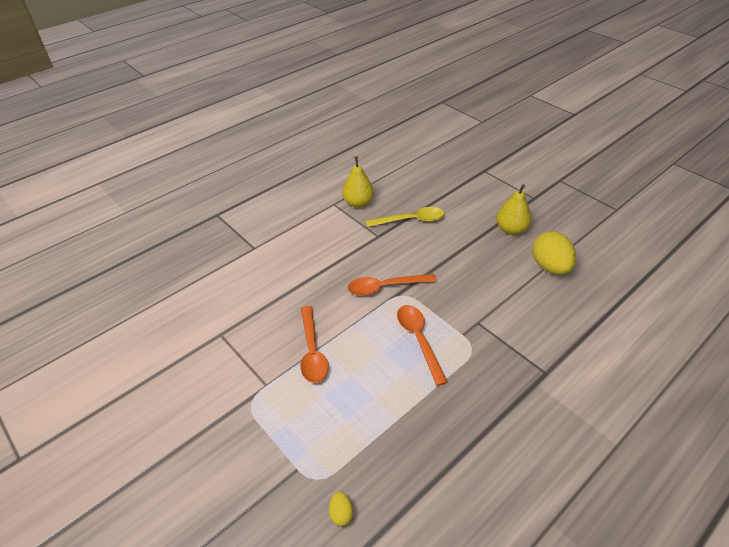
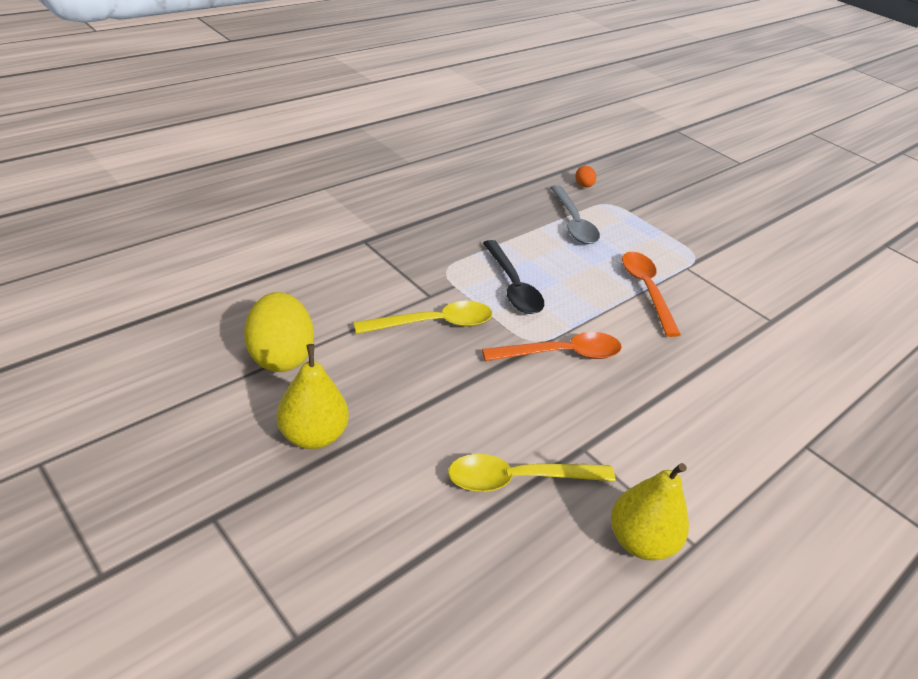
camera: 175 degrees right, 5 degrees down
(341, 513) = (583, 185): yellow egg -> orange egg
(362, 433) = (573, 223): none -> grey spoon
(418, 339) = (512, 286): orange spoon -> black spoon
(469, 299) = (434, 324): none -> yellow spoon

